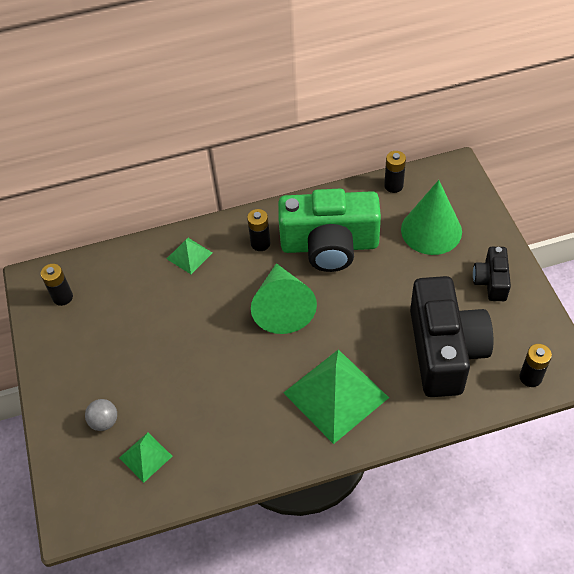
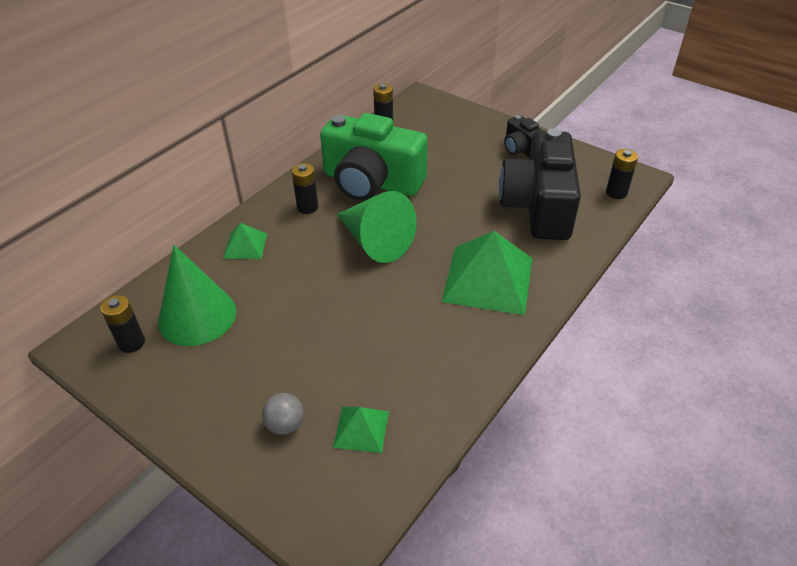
camera: 40 degrees left, 10 degrees down
(329, 245) = (371, 182): green camera -> green camera turned 60 degrees clockwise
(431, 230) = (443, 139): green cone -> green cone (197, 316)
(444, 350) = (538, 206): black camera -> black camera turned 135 degrees counterclockwise

